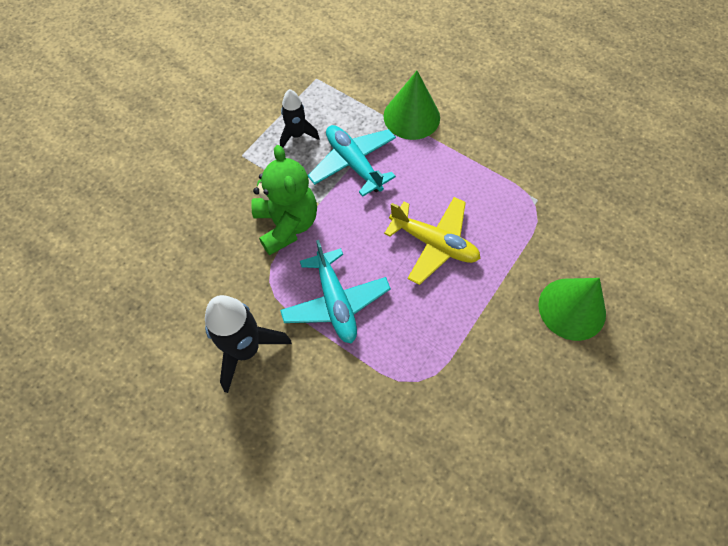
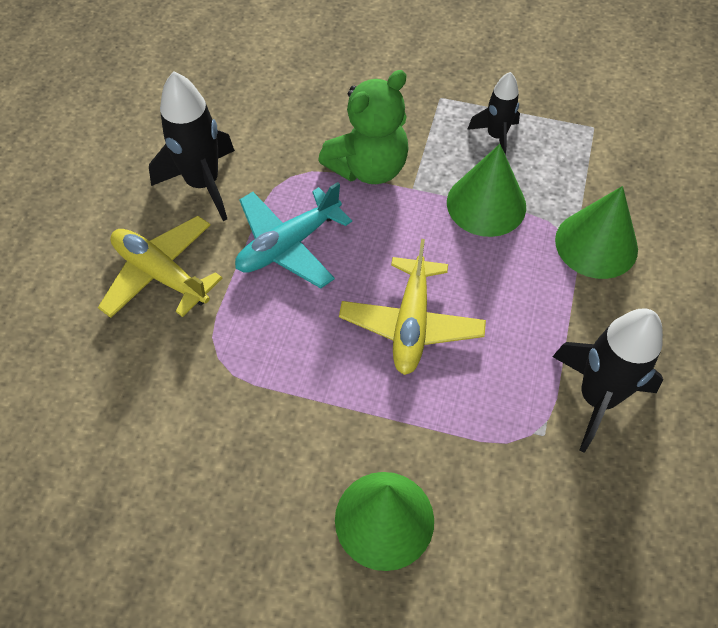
camera: 70 degrees right, 5 degrees down
(324, 406) = (161, 274): none -> yellow plane
(353, 163) = (486, 204): turquoise plane -> green cone
(521, 162) = (596, 398): none -> black rocket

